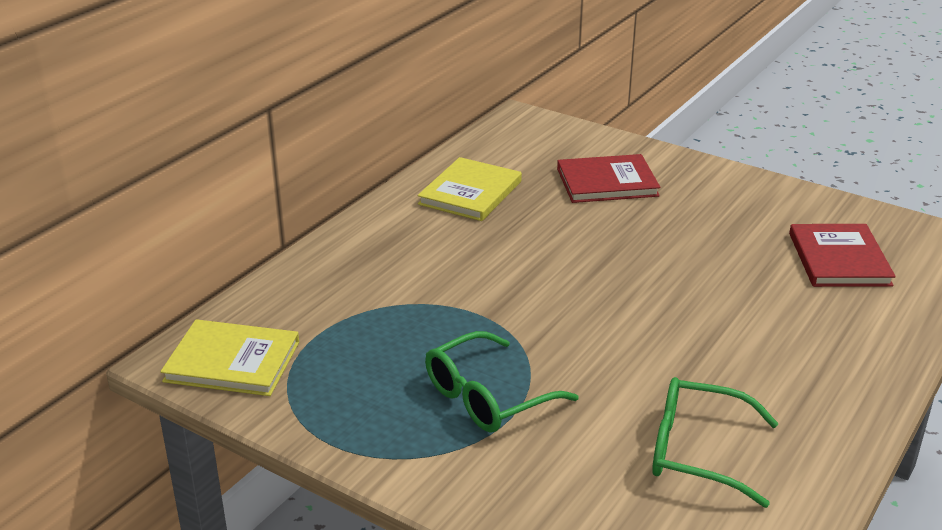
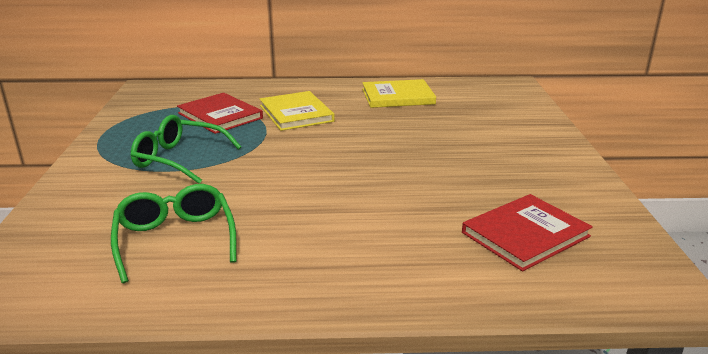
camera: 55 degrees right, 5 degrees down
(232, 361) = (155, 97): yellow book -> yellow book (296, 113)
(607, 182) = (481, 126): red book -> red book (220, 116)

